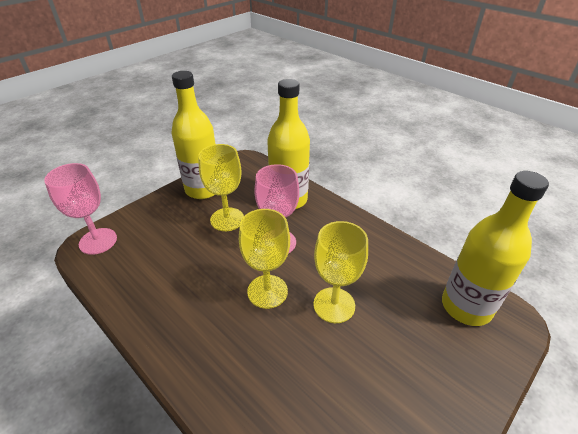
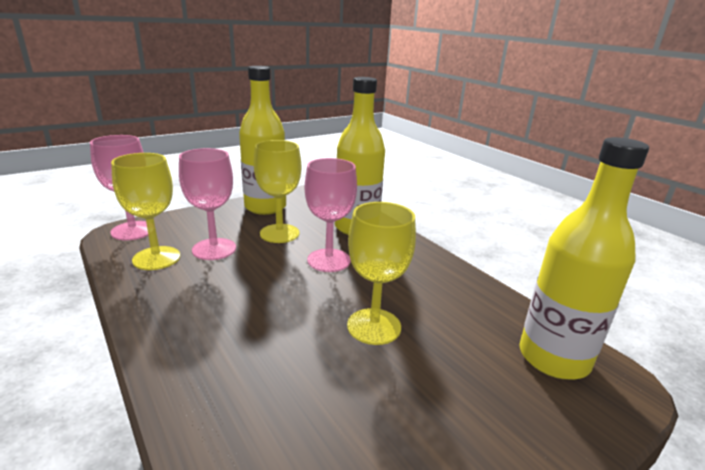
camera: 10 degrees right, 15 degrees down
(179, 249) = (214, 249): none -> pink goblet
(267, 291) = (297, 300): yellow goblet -> yellow goblet (156, 258)

